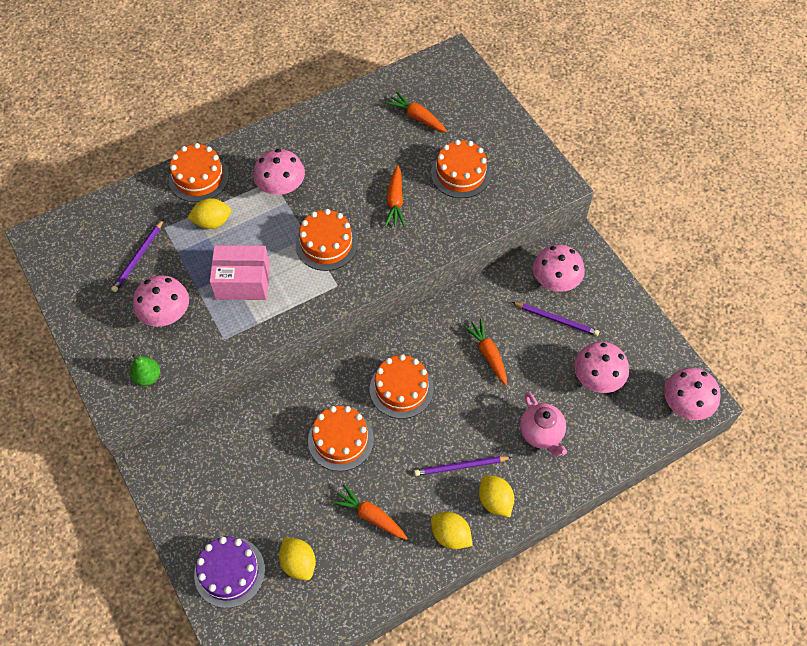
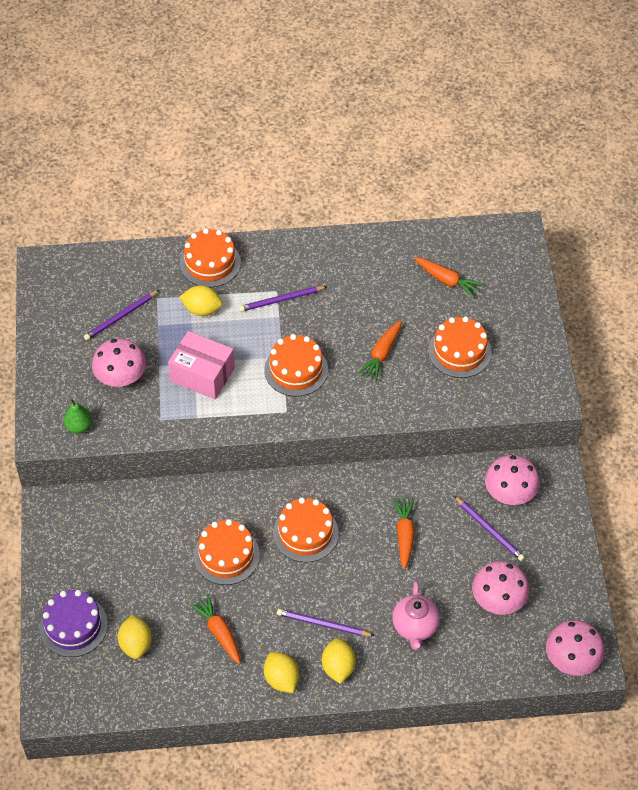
camera: 25 degrees right, 5 degrees down
(281, 187) = (282, 300): pink mushroom -> purple pencil
(417, 117) = (447, 280): orange carrot -> orange carrot turned 150 degrees clockwise

